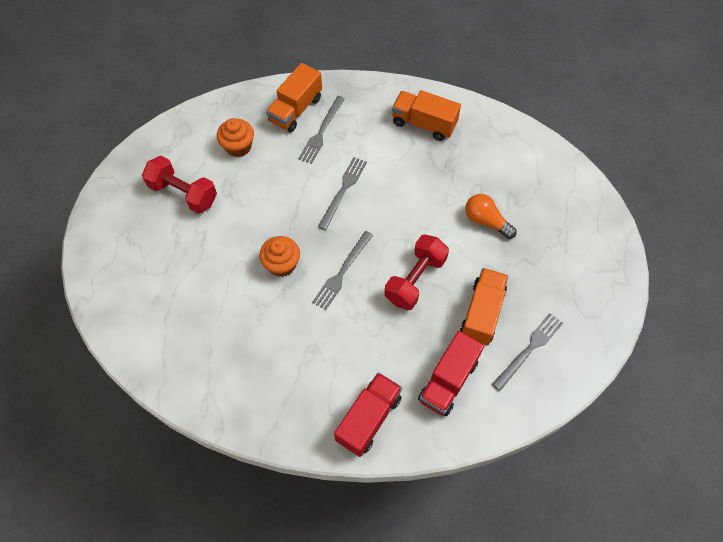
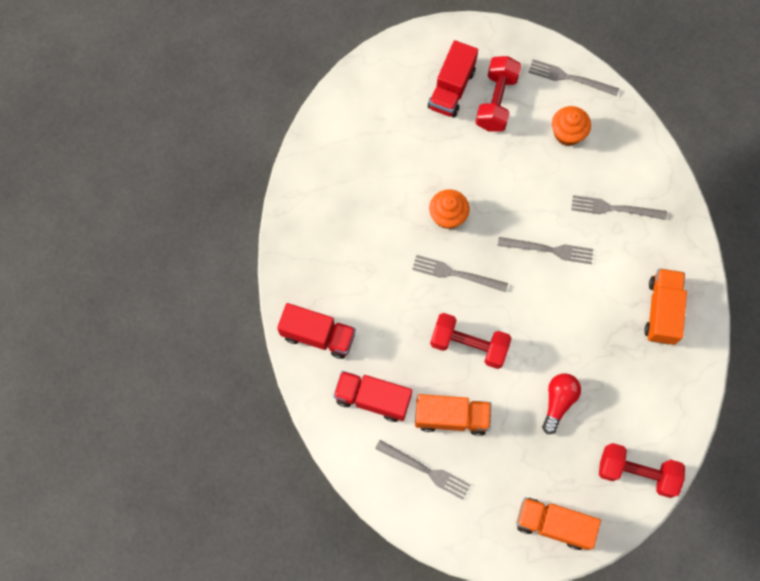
camera: 75 degrees right, 10 degrees up
(153, 227) = (451, 89): none -> red truck
(186, 131) = (569, 78): none -> grey fork
(296, 109) = (634, 174): orange truck -> orange truck (553, 524)
(486, 221) = (558, 402): orange light bulb -> red light bulb
(559, 180) = (636, 472): none -> red dumbbell

